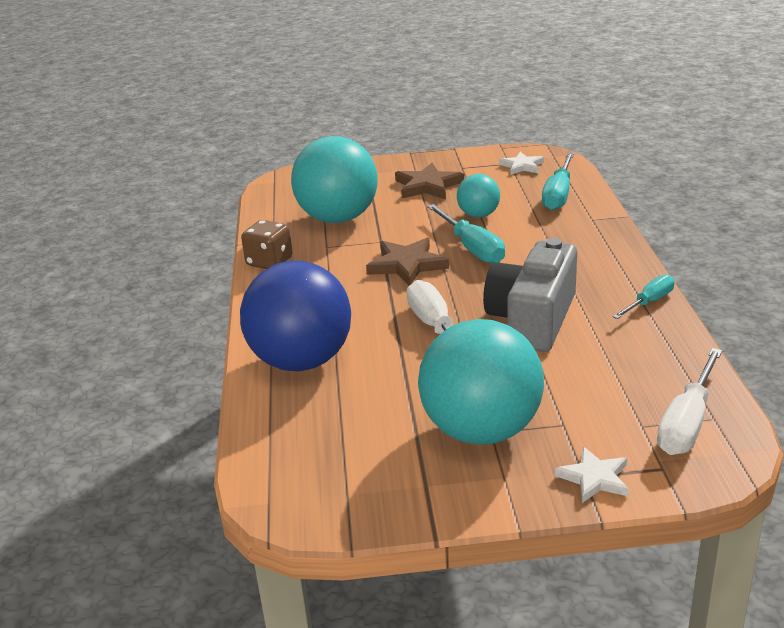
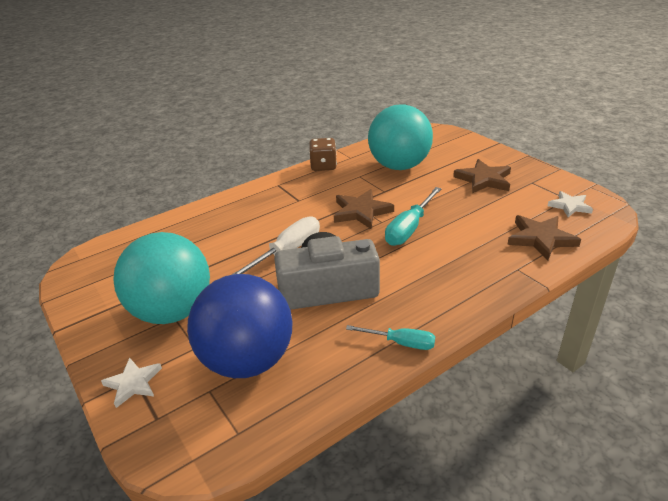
camera: 60 degrees right, 5 degrees up
(301, 361) = (219, 218): blue ball -> blue ball (248, 360)
(478, 215) = (462, 214): turquoise ball -> none
(558, 195) = (540, 239): turquoise screwdriver -> brown star
(687, 422) = (224, 417): white screwdriver -> none

